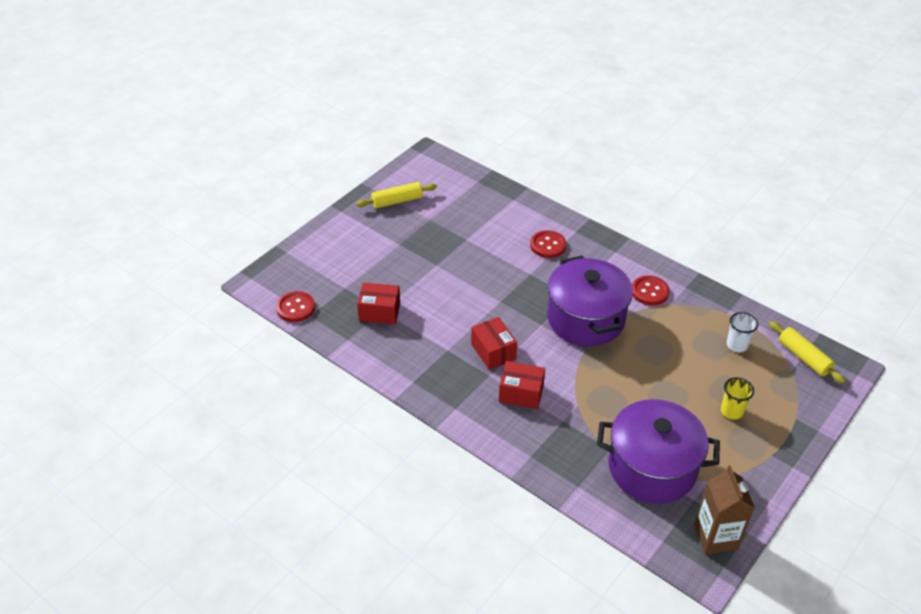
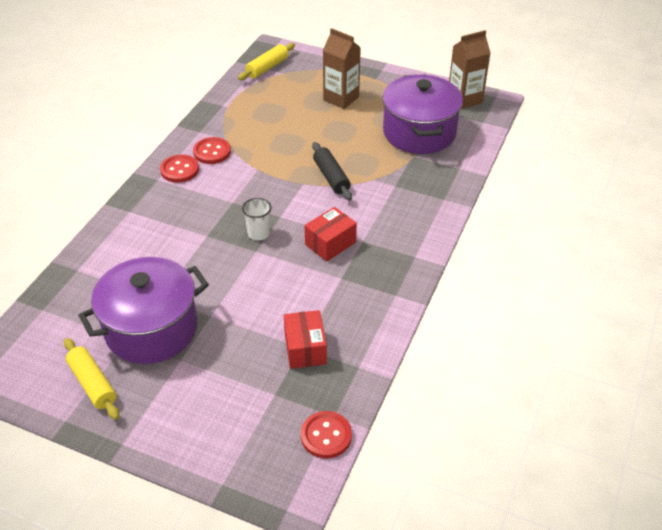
camera: 105 degrees left, 0 degrees up
(521, 393) = (376, 216): red box -> none
(548, 245) = (157, 229): red button -> red button (179, 170)
(586, 319) = (263, 187): purple pot -> purple pot (151, 329)
(589, 372) = (331, 177): none -> black rolling pin
(731, 411) = (341, 98): yellow cup -> brown carton
(737, 345) = (265, 100): white cup -> white cup (258, 233)

